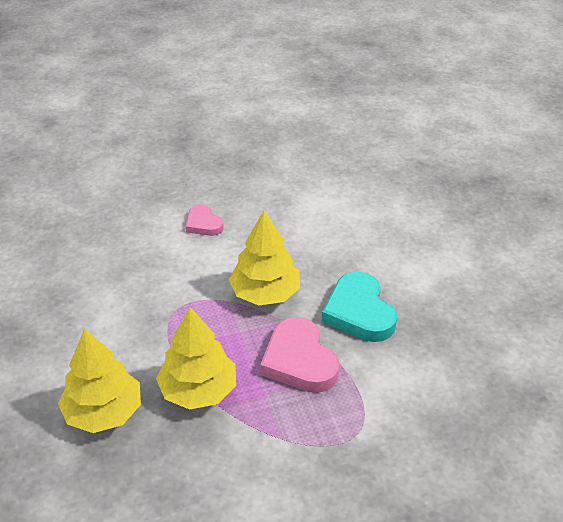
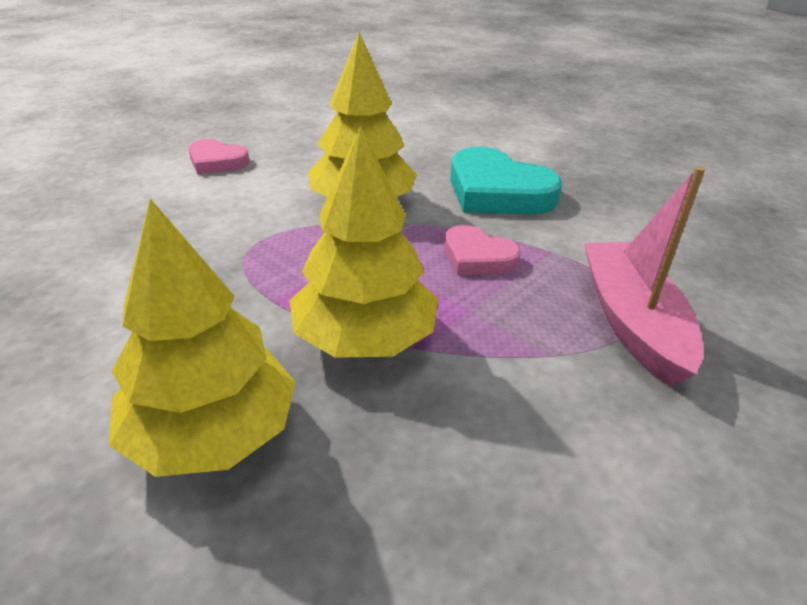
camera: 30 degrees left, 5 degrees down
(299, 361) = (477, 257): pink heart -> pink heart, size x0.57
(345, 438) = (632, 322): none -> pink boat

